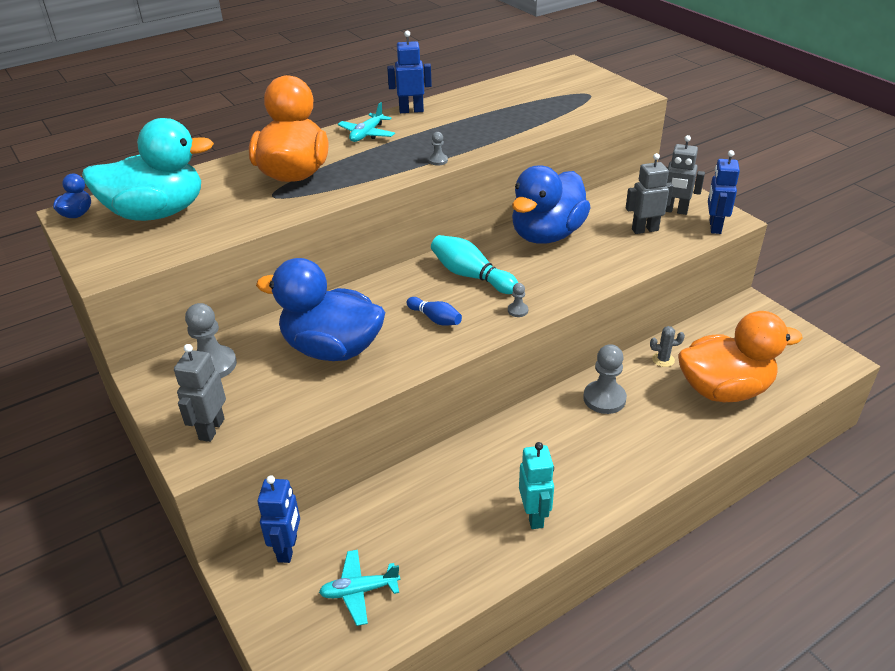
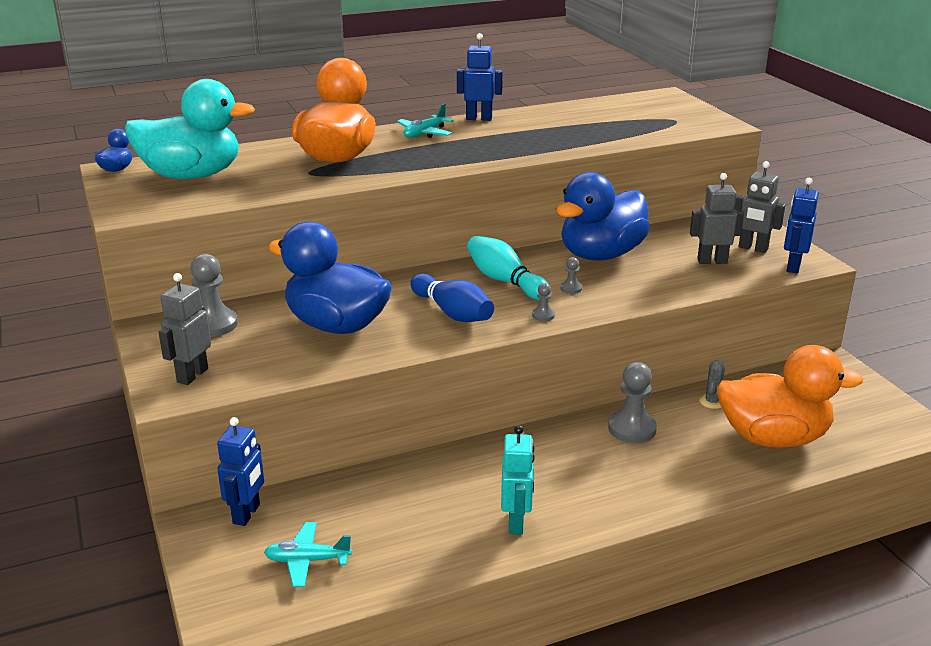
camera: 10 degrees right, 10 degrees down
(435, 319) = (452, 313): blue bowling pin -> blue bowling pin, size x1.62
(438, 160) = (488, 160): grey pawn -> grey pawn (571, 288)
(663, 360) = (712, 402): grey cactus -> grey cactus turned 75 degrees counterclockwise

